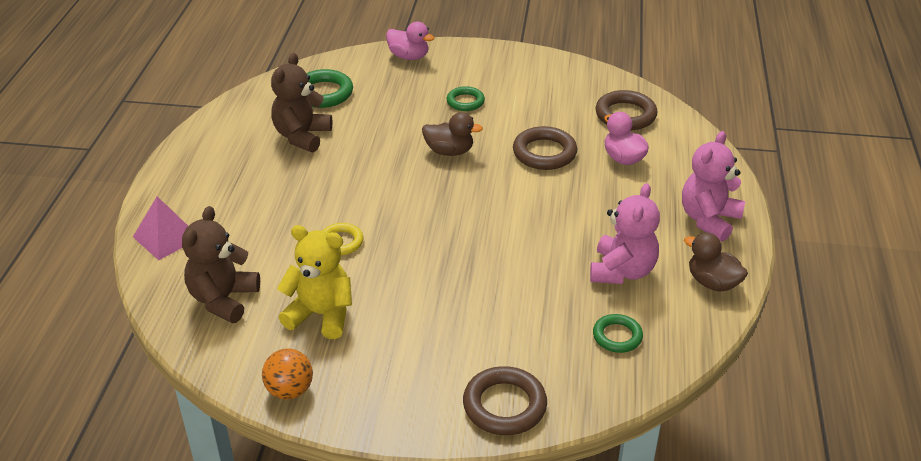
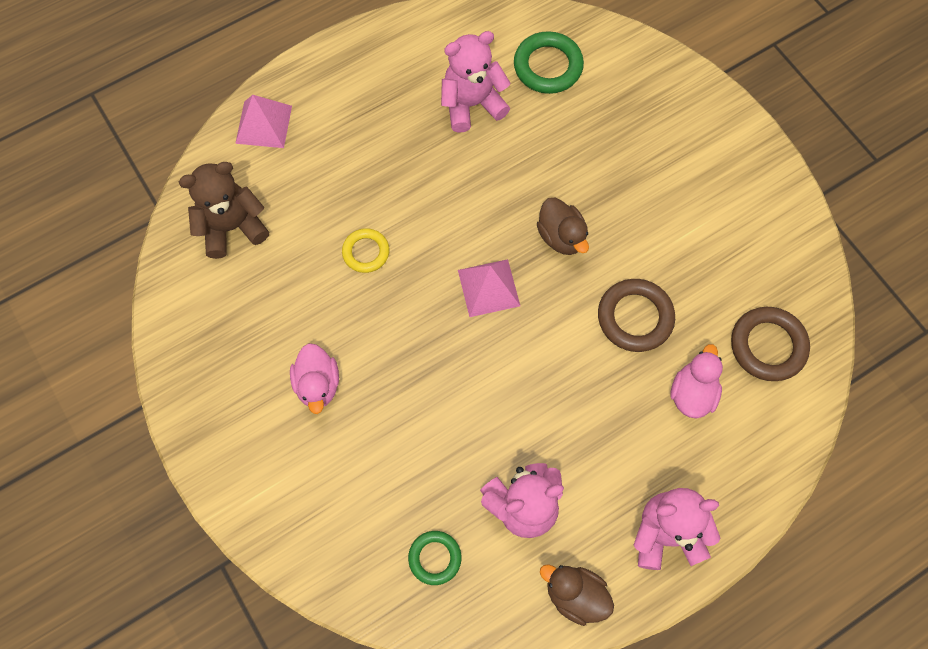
camera: 50 degrees right, 30 degrees up
(290, 390) = (180, 356): orange ball -> none
(302, 136) = (472, 104): brown teddy bear -> pink teddy bear
(321, 315) = (273, 310): yellow teddy bear -> none
(409, 56) = (674, 85): pink duck -> pink duck (318, 384)
(444, 201) = (488, 287): none -> pink pyramid
(465, 102) = (649, 190): green ring -> none
(504, 405) = (285, 524): brown ring -> none
(712, 282) = (575, 595): brown duck -> brown duck turned 60 degrees counterclockwise

